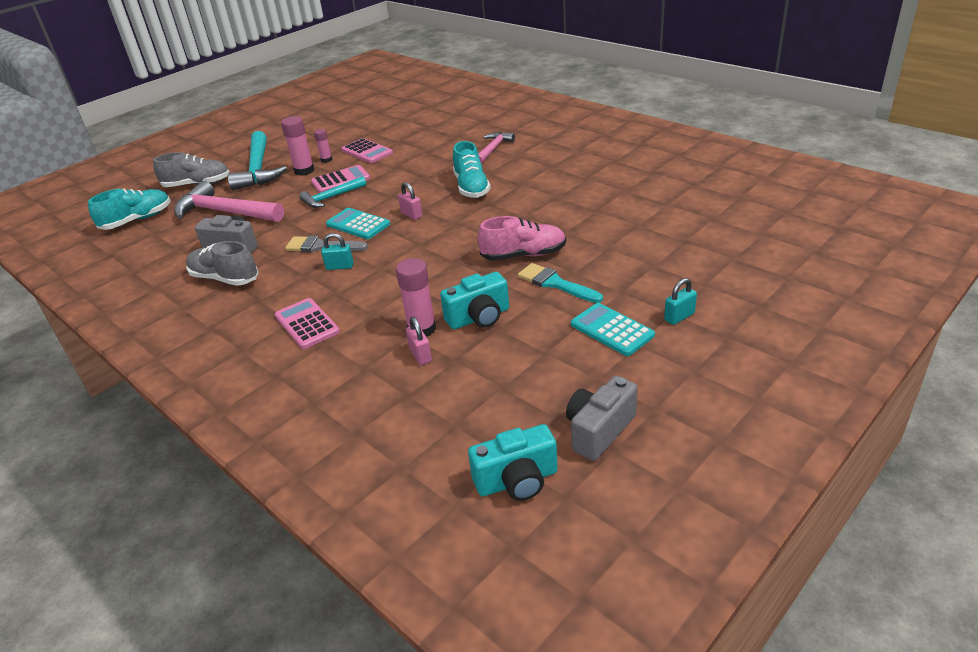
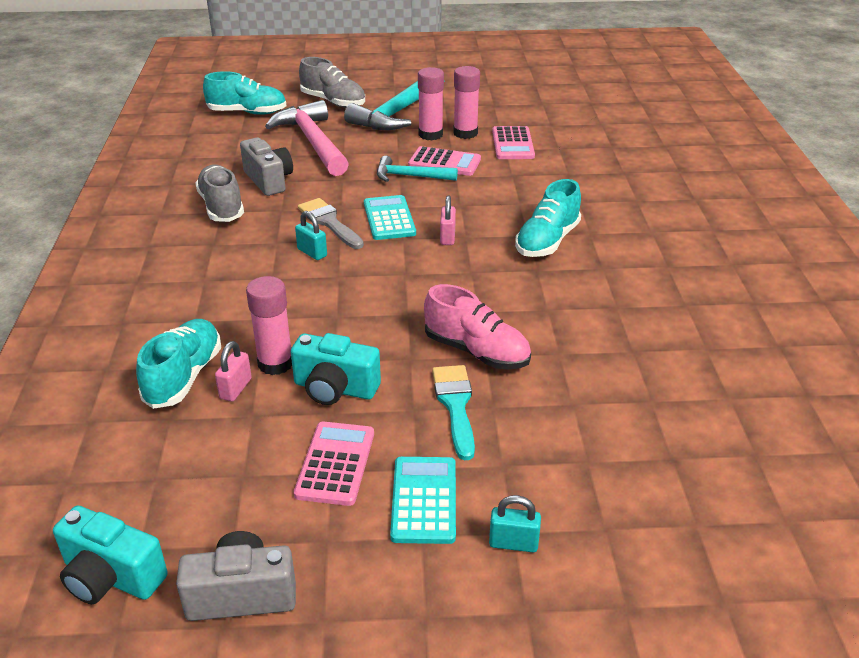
camera: 40 degrees right, 0 degrees up
(307, 324) = (208, 292): pink calculator -> pink calculator (335, 463)
(326, 160) = (465, 133): pink glue stick -> pink glue stick, size x1.70
(376, 371) = (184, 376): none -> turquoise shoe
(493, 149) = (638, 209): pink hammer -> none

